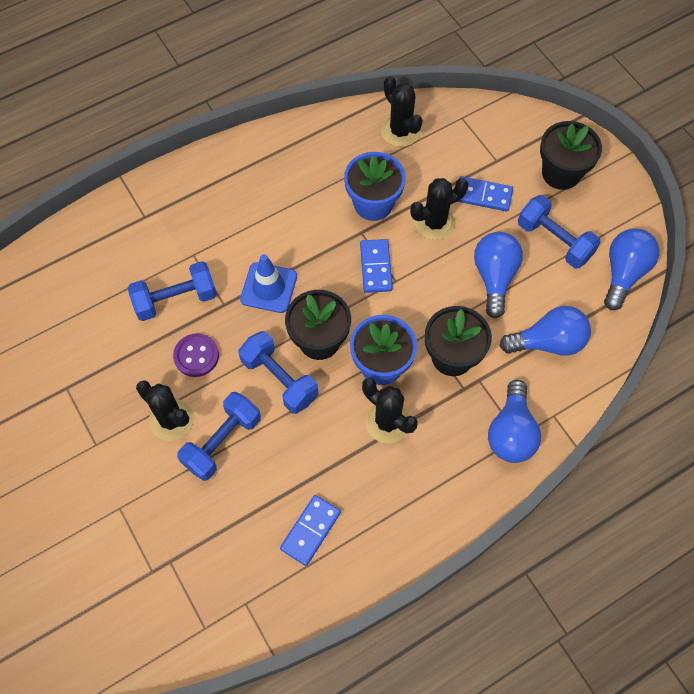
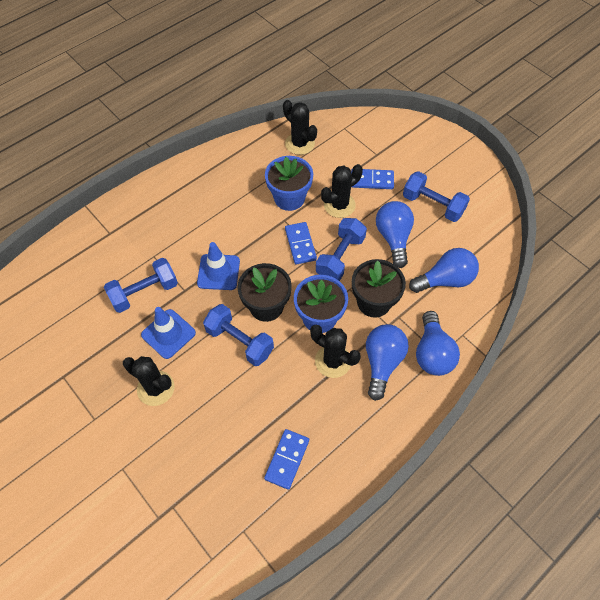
camera: 10 degrees left, 5 degrees down
(196, 356) = (168, 334): purple button -> blue traffic cone
(222, 442) = (201, 399): blue dumbbell -> blue dumbbell (340, 257)
(561, 173) = (426, 157): black flower pot -> none
(623, 273) = (490, 221): blue light bulb -> blue light bulb (382, 363)

